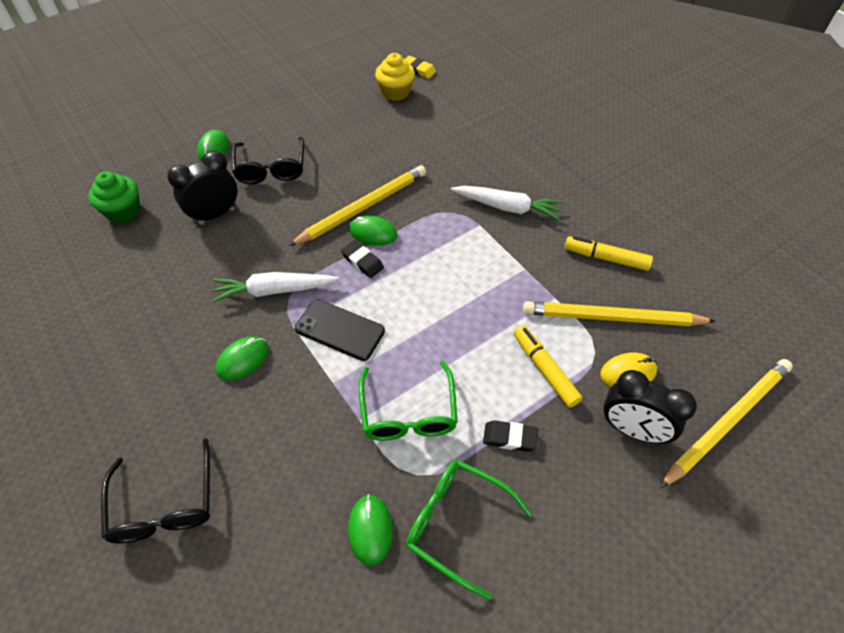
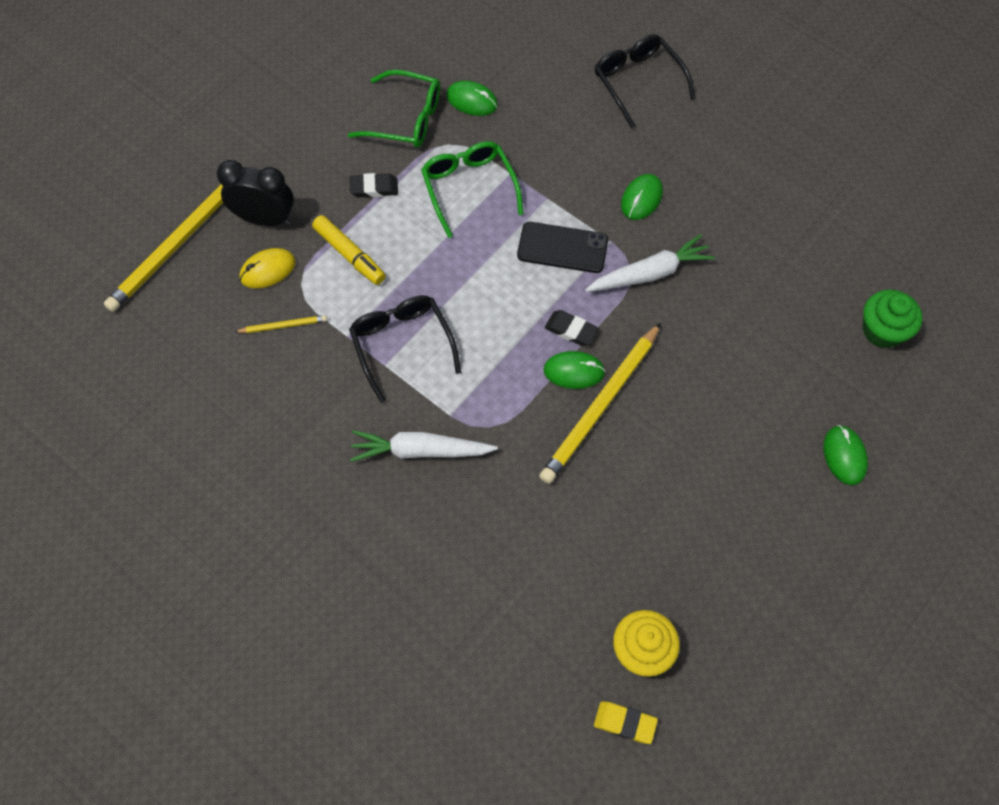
camera: 165 degrees right, 10 degrees up
(215, 214) = (773, 352): black clock -> none
(271, 168) = (748, 441): black glasses -> black glasses (402, 345)
(370, 530) = (472, 101): green mouse -> green mouse turned 45 degrees counterclockwise
(606, 258) = (291, 402): yellow marker -> none
(612, 318) = (283, 325): yellow pencil -> yellow pencil, size x0.45

